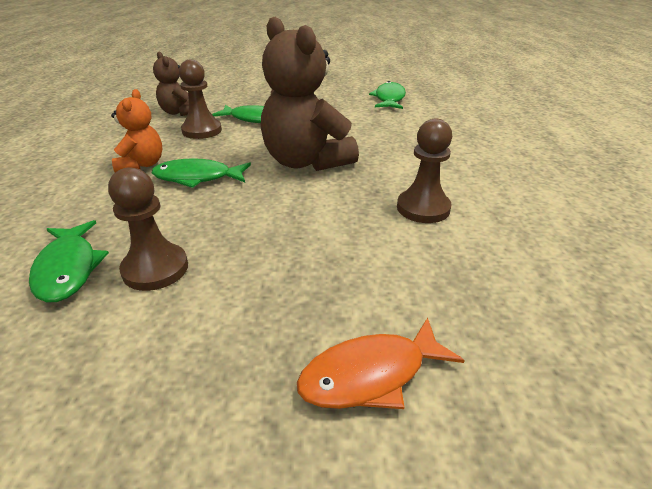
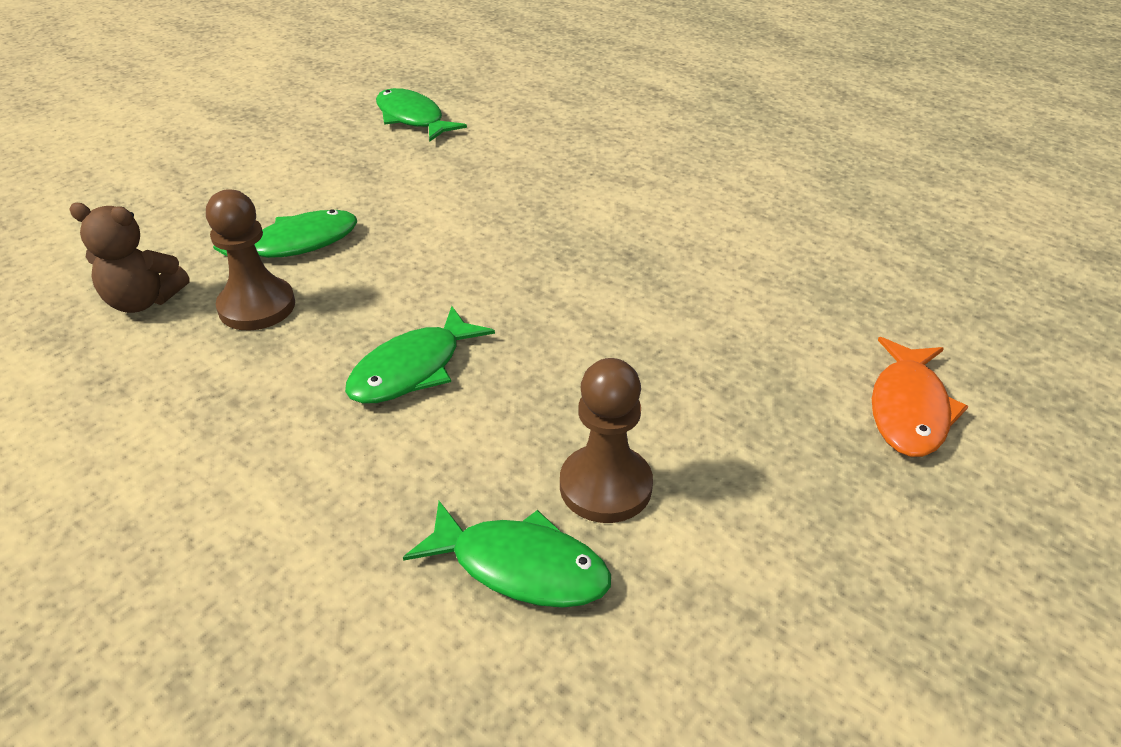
camera: 50 degrees left, 5 degrees up
(142, 165) = (292, 407): orange teddy bear -> none
(306, 162) = (494, 265): brown teddy bear -> none
(423, 208) = (700, 245): brown pawn -> none

